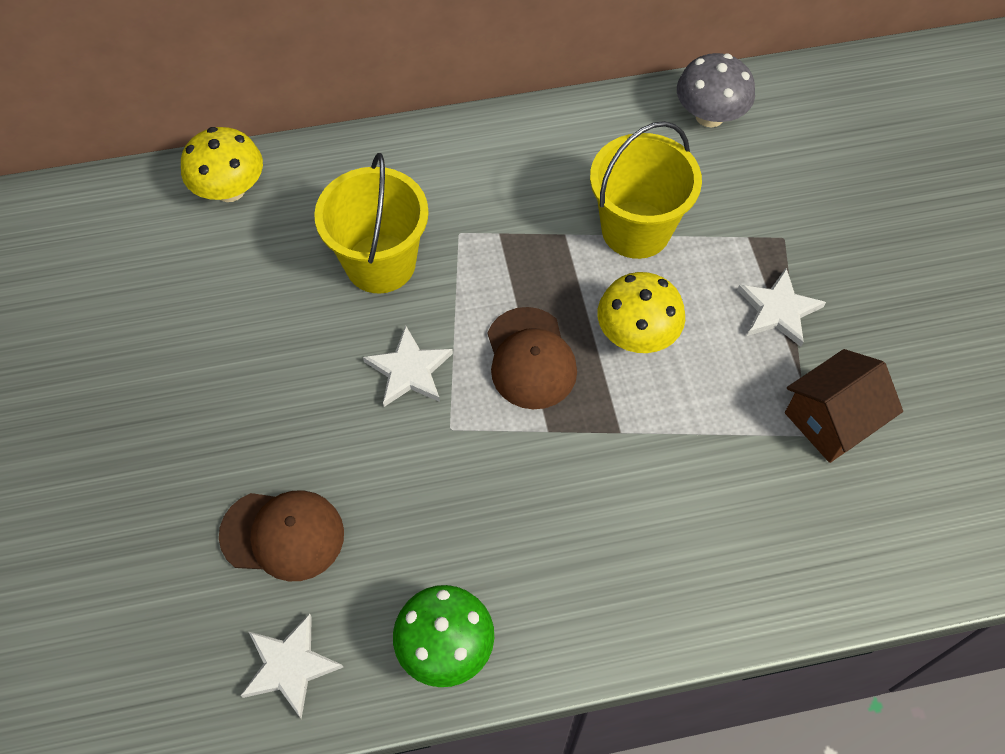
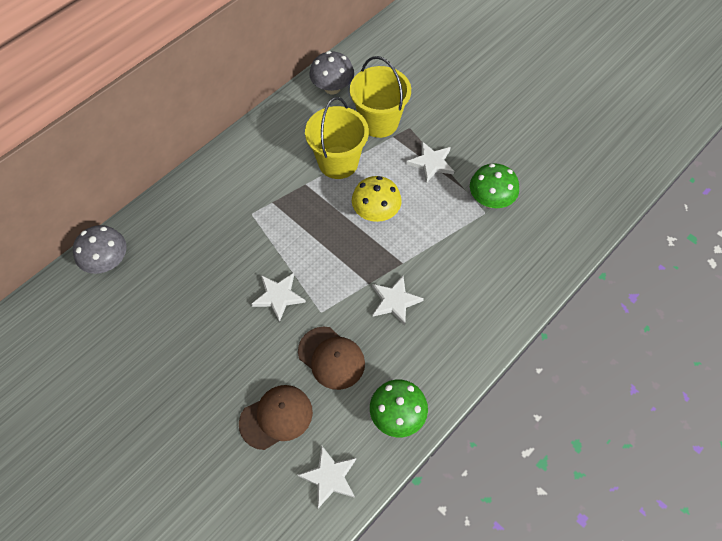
camera: 35 degrees left, 0 degrees up
(230, 189) = (108, 262): yellow mushroom -> grey mushroom
(380, 263) = (222, 252): yellow bucket -> yellow bucket (379, 122)
(530, 358) = (334, 254): brown cap -> brown cap (331, 358)
(567, 481) = (395, 301): none -> white star
(831, 420) = (490, 200): brown house -> green mushroom

